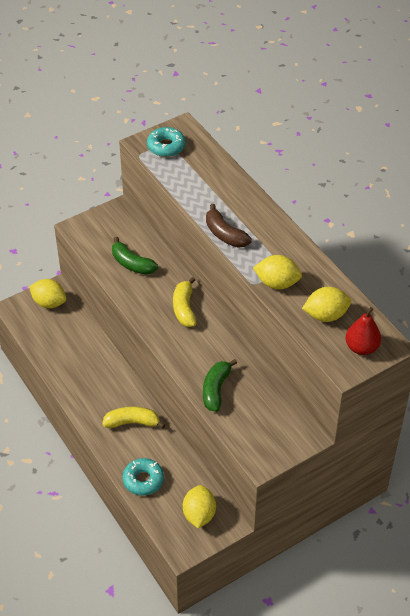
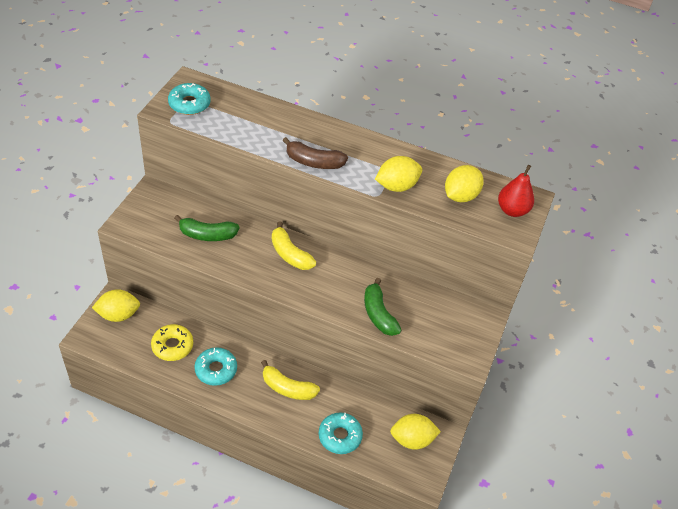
camera: 40 degrees left, 0 degrees up
(70, 346) = (172, 346): none -> yellow donut
(89, 380) = (216, 370): none -> turquoise donut
(132, 422) = (287, 388): yellow banana -> yellow banana turned 120 degrees counterclockwise
(199, 514) = (412, 439): yellow lemon -> yellow lemon turned 60 degrees counterclockwise

